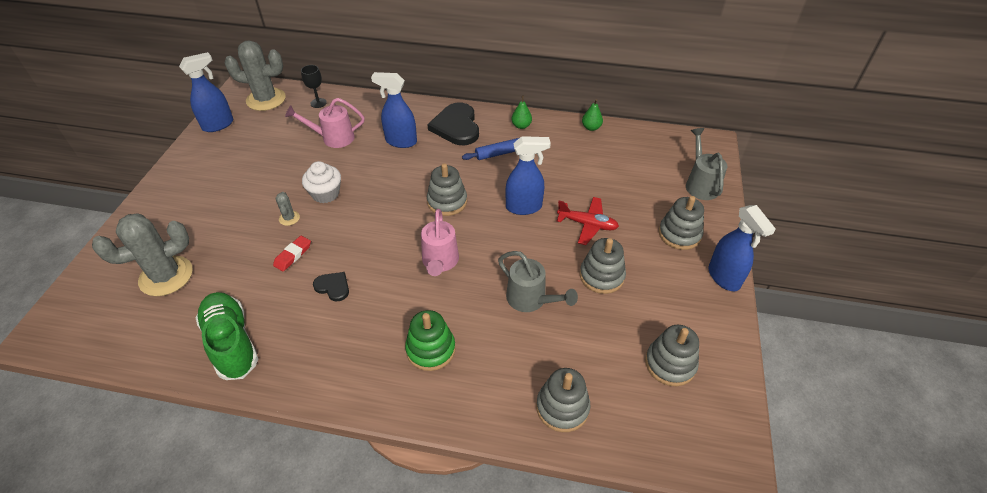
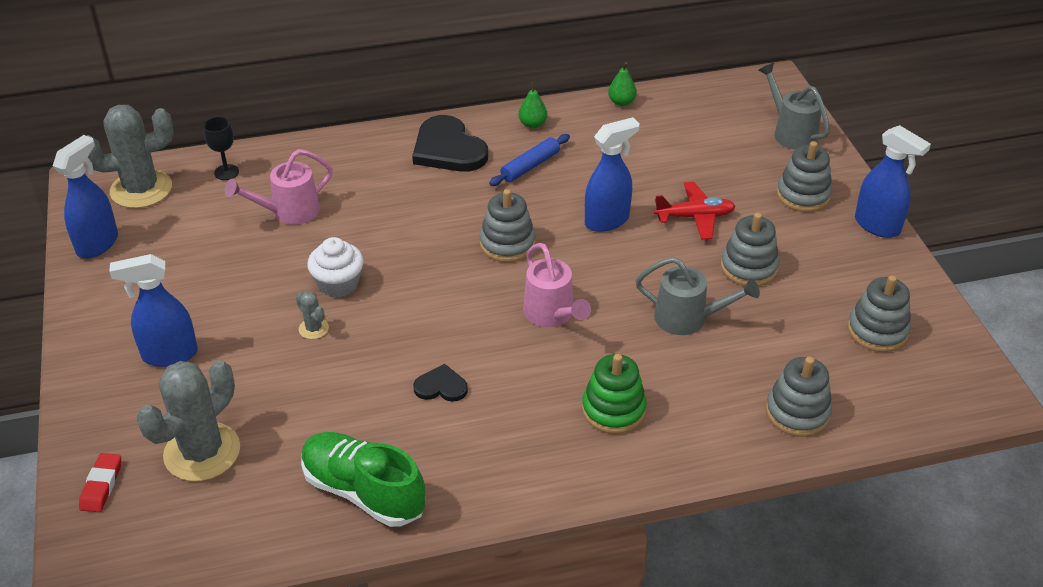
camera: 25 degrees left, 5 degrees down
(293, 255) = (357, 369): red eraser -> red eraser (101, 485)
(400, 141) = (387, 189): blue spray bottle -> blue spray bottle (169, 355)

